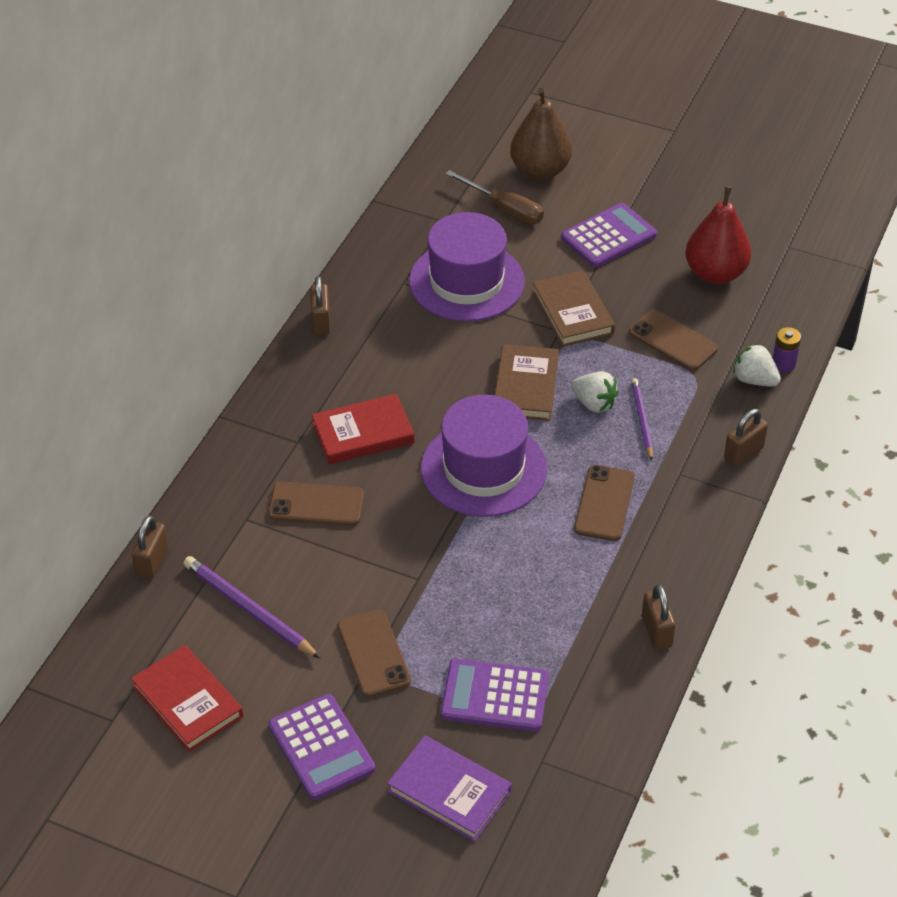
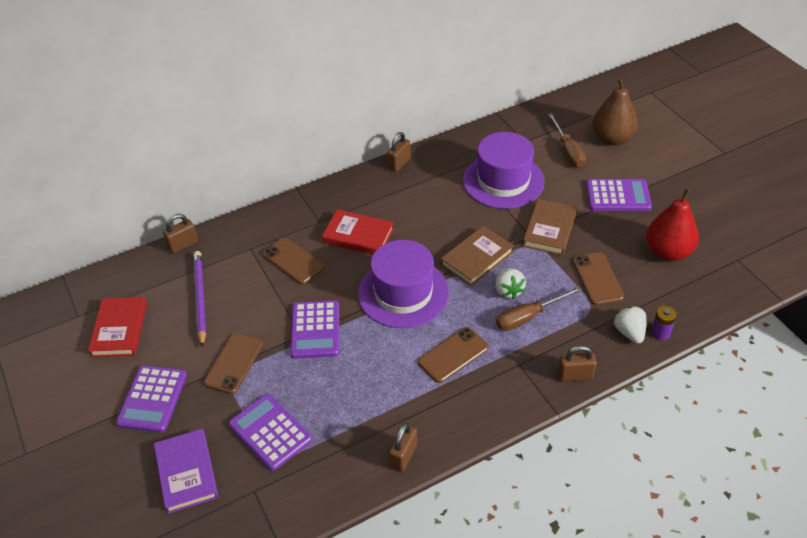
camera: 40 degrees right, 0 degrees up
(428, 564) = (315, 330): none -> purple calculator
(641, 420) = (528, 317): purple pencil -> brown screwdriver

